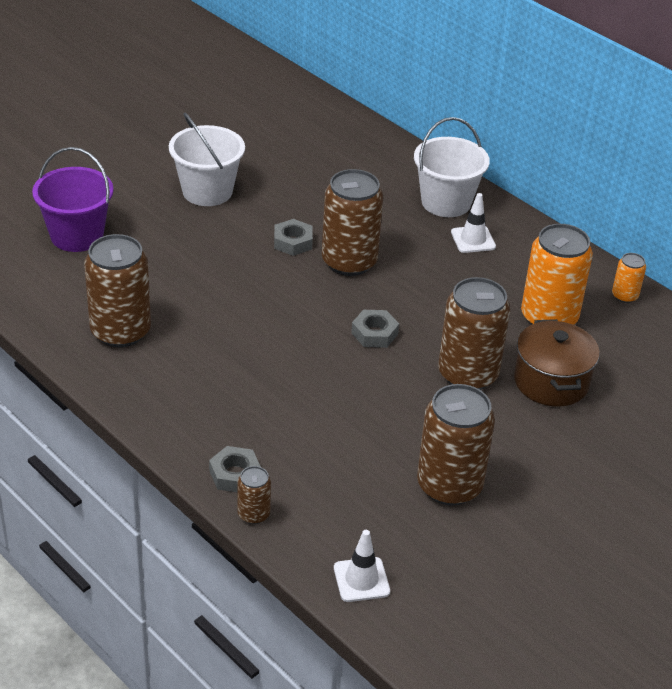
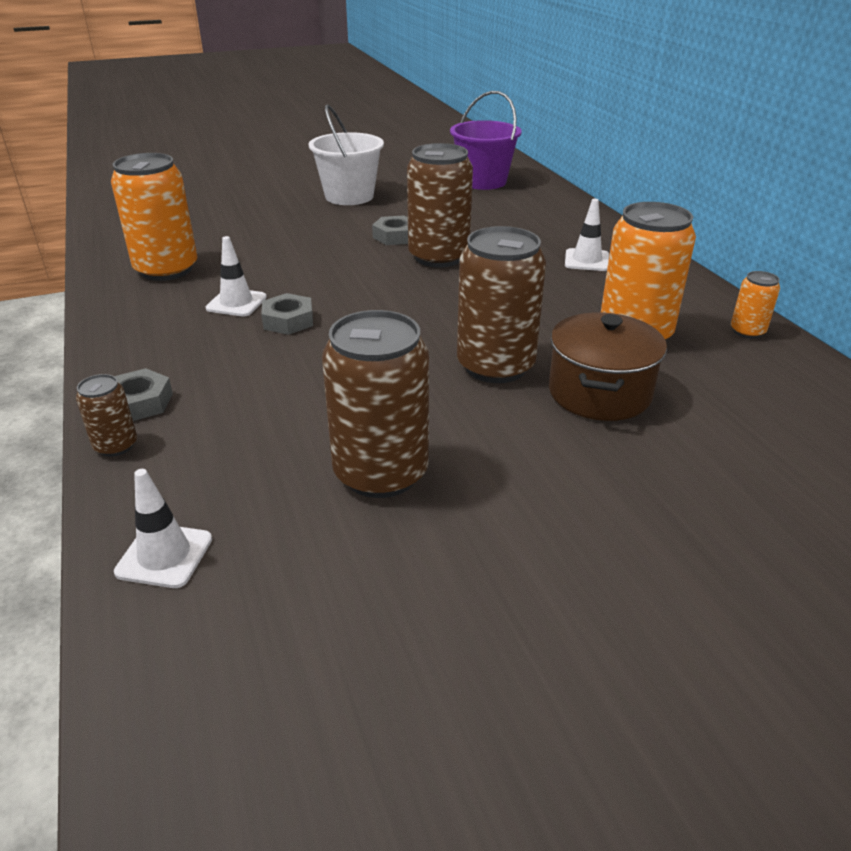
camera: 25 degrees right, 5 degrees down
(77, 236) = (206, 207): purple bucket -> purple bucket (483, 181)
(120, 331) = (166, 270): brown can -> orange can
(219, 357) = (236, 303): none -> white traffic cone
(374, 333) = (416, 313): grey nut -> grey nut (288, 321)
(446, 202) = (577, 231): white bucket -> none

